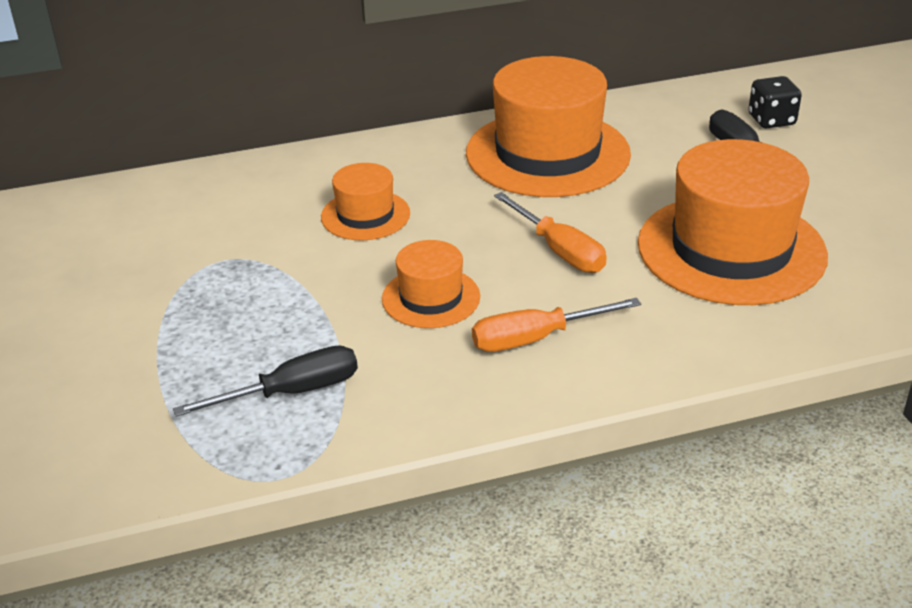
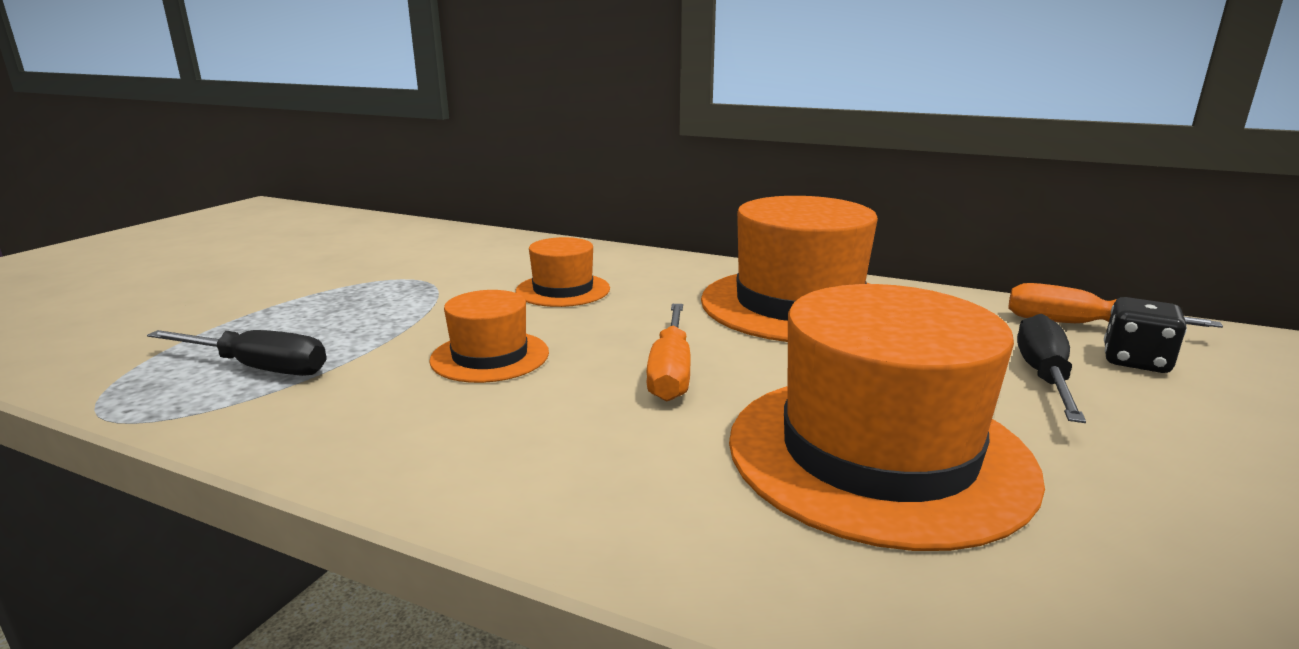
camera: 40 degrees right, 15 degrees down
(536, 338) = (502, 428): orange screwdriver -> orange screwdriver (1079, 325)

